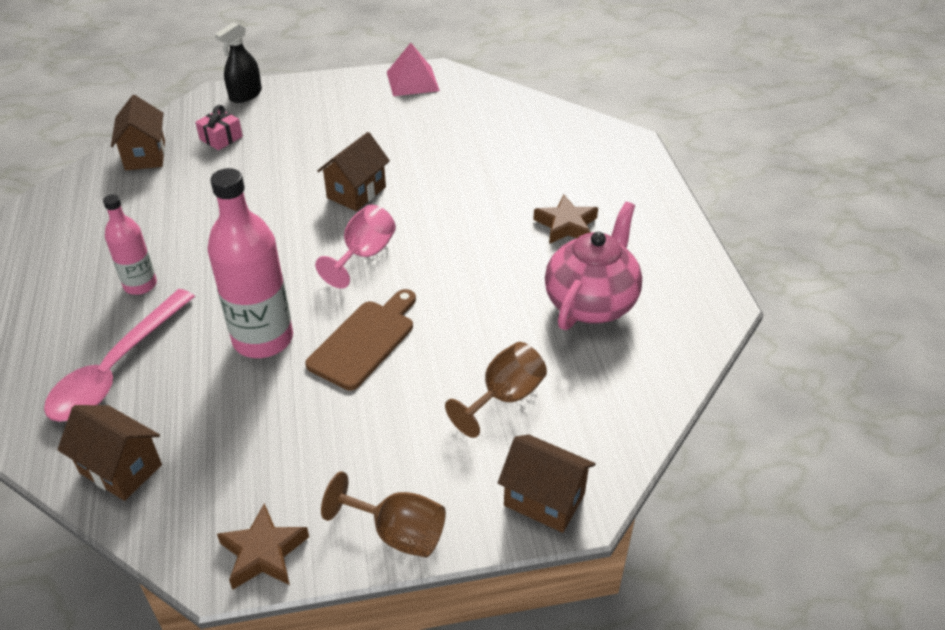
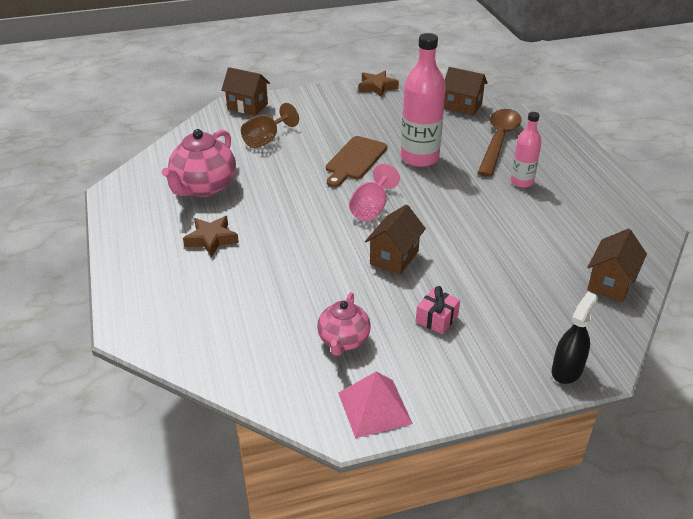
camera: 175 degrees right, 5 degrees down
(116, 368) = (498, 141): pink spoon -> brown spoon
(145, 155) = (610, 283): brown house -> brown house turned 45 degrees clockwise
(221, 138) = (552, 307): pink gift -> pink gift (437, 319)
(398, 533) = (317, 94): brown goblet -> none
(428, 123) = (343, 341): none -> pink teapot

